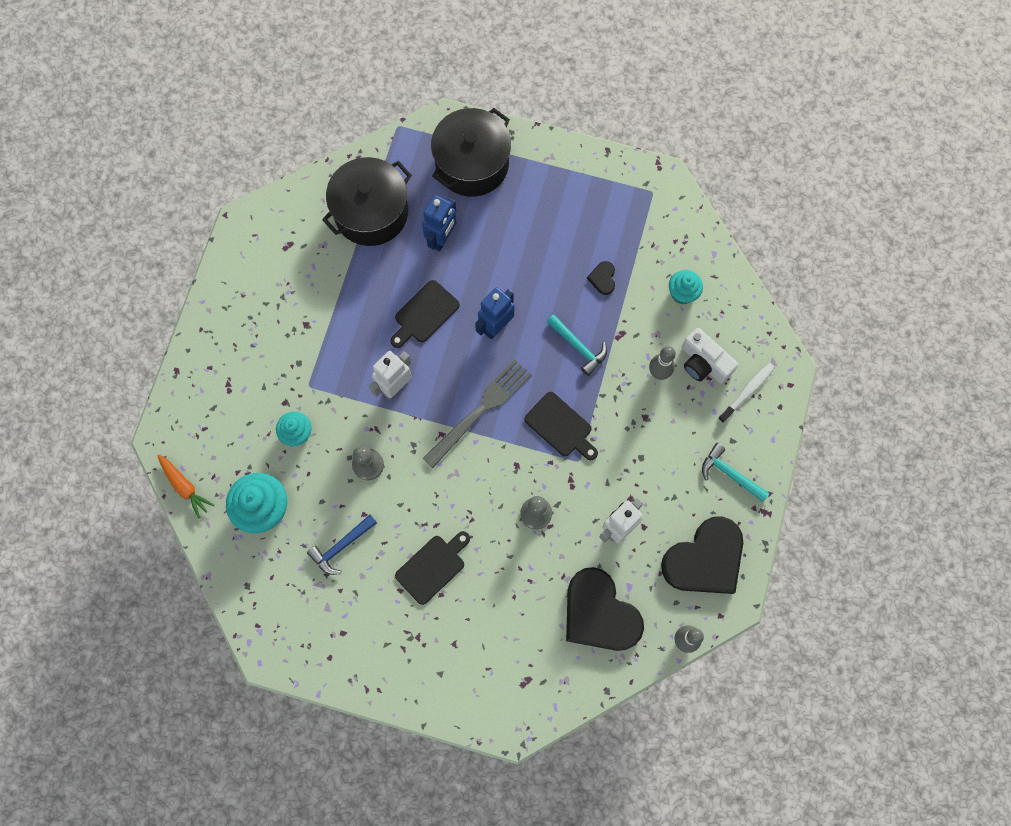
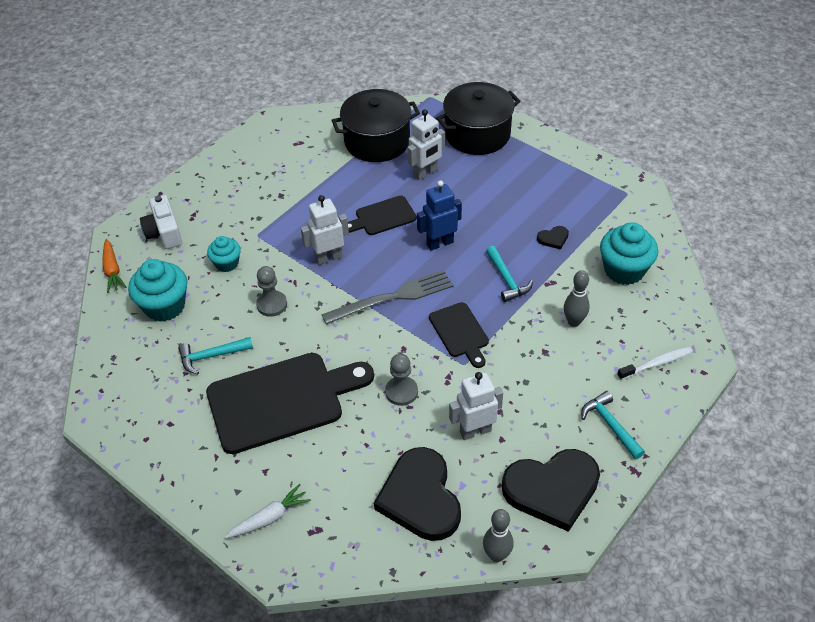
camera: 25 degrees right, 25 degrees down
(341, 546) = (211, 356): blue hammer -> turquoise hammer
(433, 567) = (282, 400): black cutting board -> black cutting board, size x1.95
(442, 239) = (425, 173): blue robot -> white robot
(481, 687) = (269, 518): none -> white carrot
(603, 278) = (553, 238): black heart -> black heart turned 135 degrees counterclockwise
(682, 293) = (624, 270): turquoise cupcake -> turquoise cupcake, size x1.67
(703, 363) = (621, 328): white camera -> white camera (164, 232)

